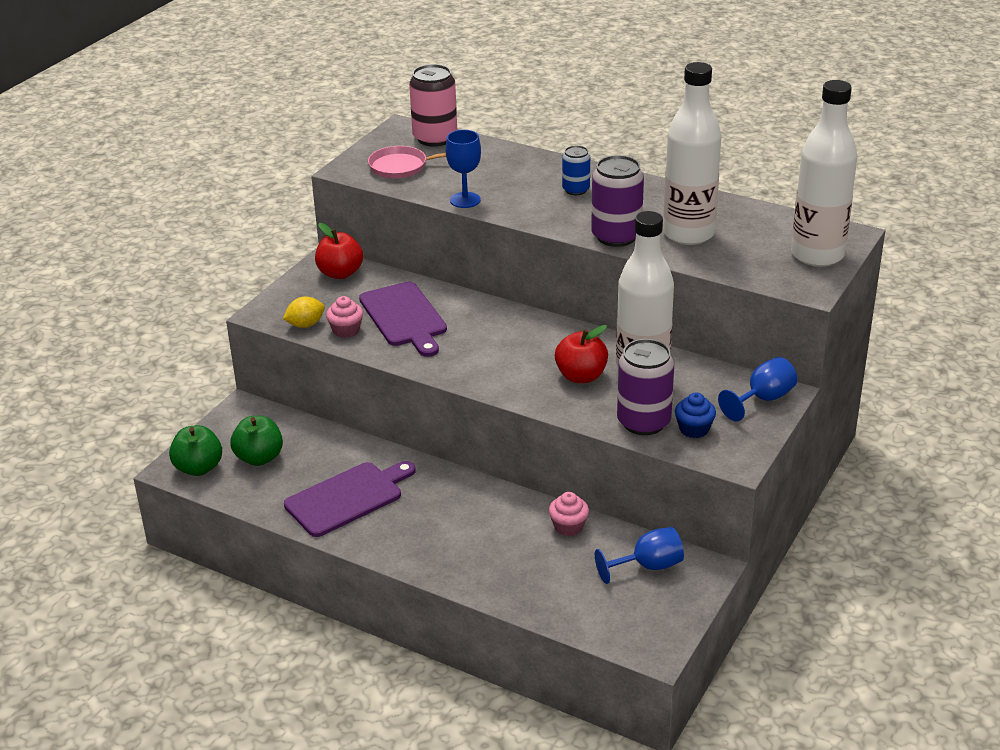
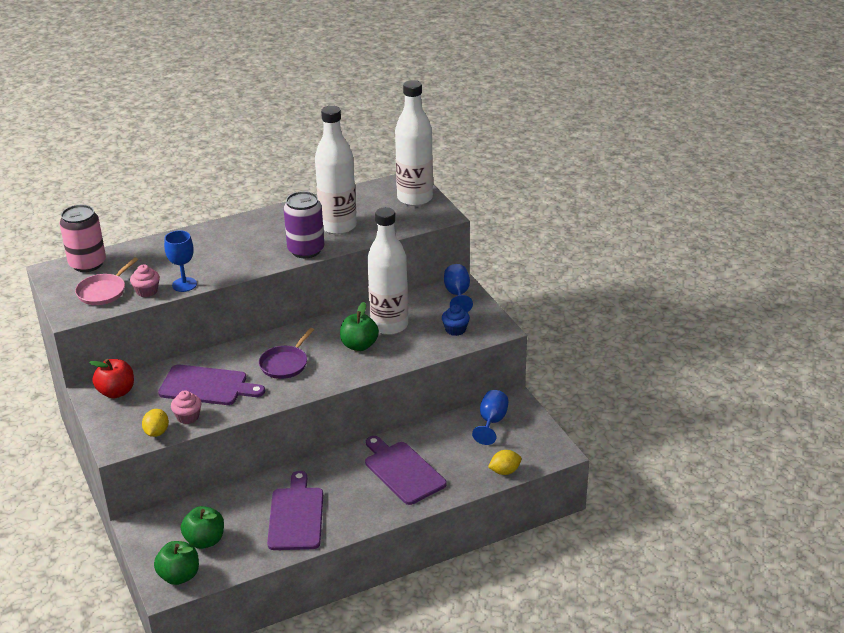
camera: 55 degrees left, 0 degrees up
(490, 537) = (402, 471): none -> purple cutting board
(492, 345) = (285, 364): none -> purple pan
(568, 526) = (427, 435): pink cupcake -> pink cupcake (147, 291)
(572, 619) = (504, 471): none -> yellow lemon
(576, 190) = (234, 241): blue can -> none
(581, 376) = (359, 345): red apple -> green apple
(643, 422) = (429, 343): purple can -> none

